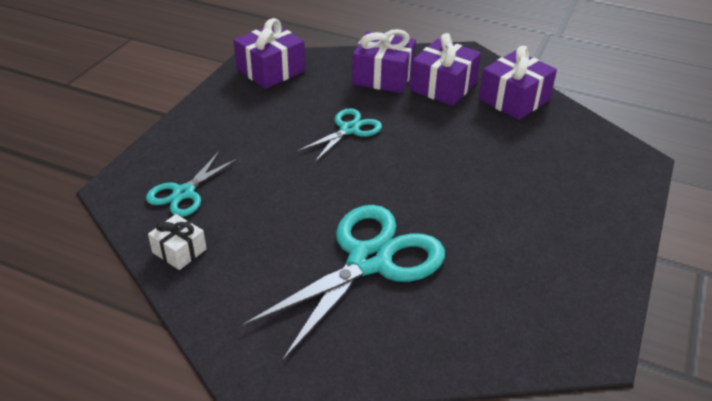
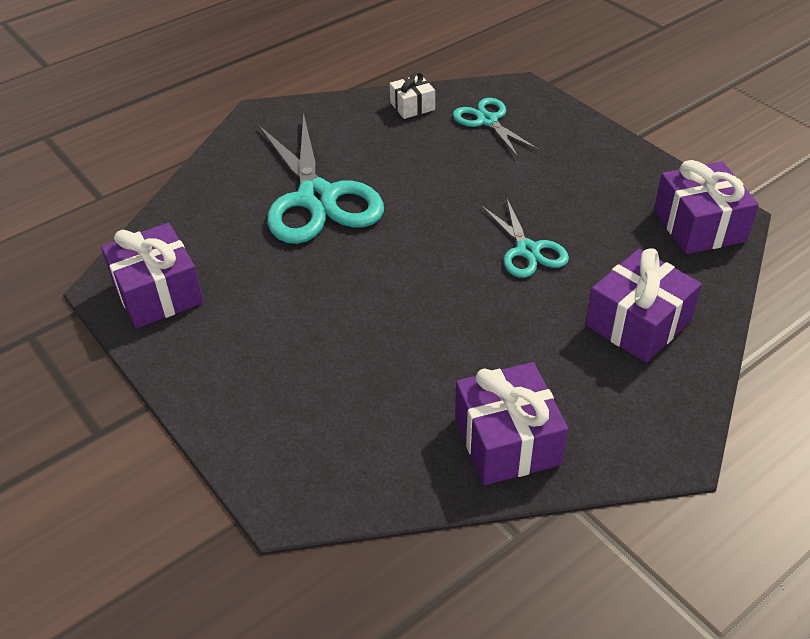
camera: 120 degrees right, 5 degrees up
(443, 86) = (582, 376): purple gift -> purple gift (158, 293)

